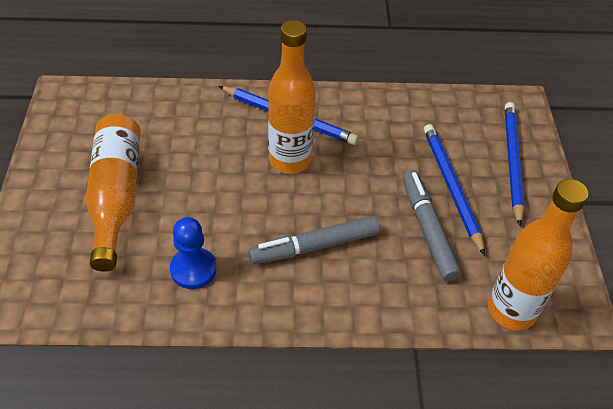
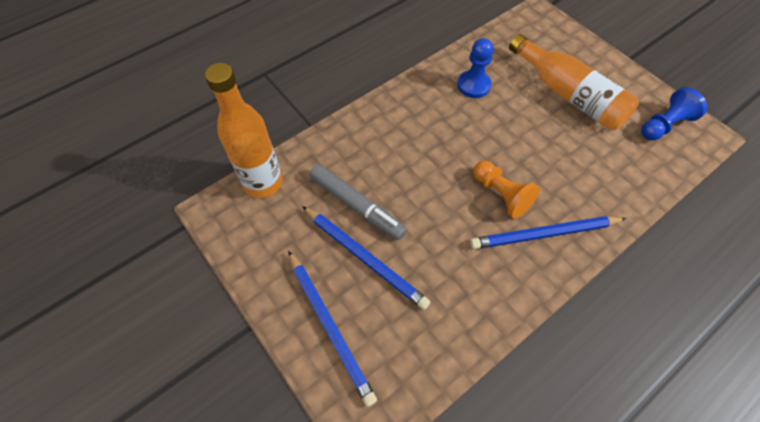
camera: 145 degrees right, 10 degrees up
(81, 120) = (664, 125): none -> blue pawn
(290, 160) = (501, 195): orange bottle -> orange pawn
(314, 246) = (421, 143): grey marker -> none

